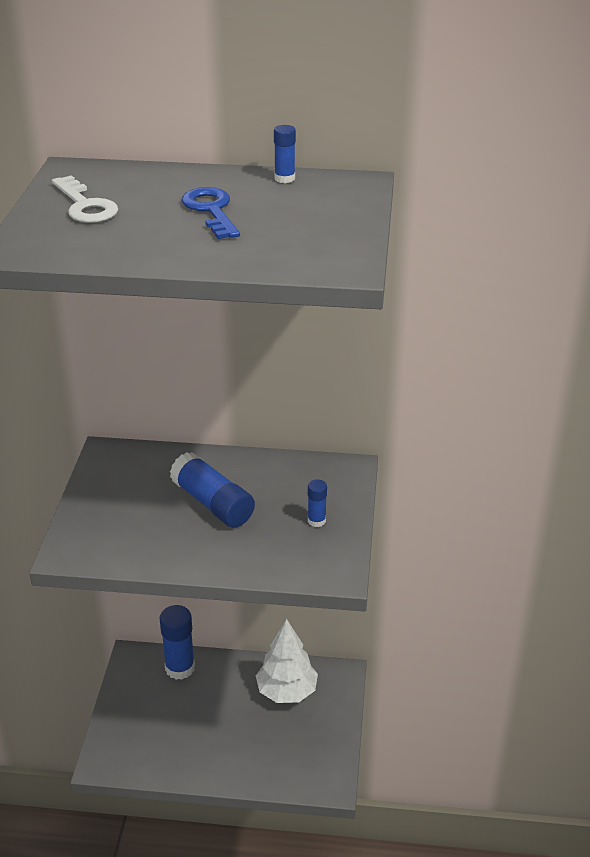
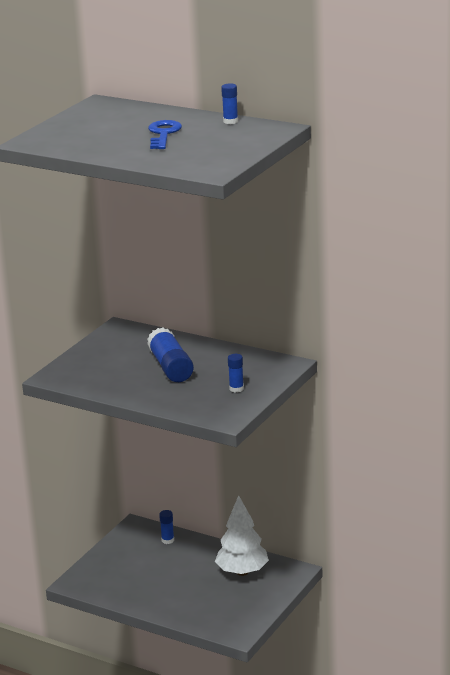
camera: 25 degrees right, 10 degrees down
(85, 206) = (89, 123): white key -> none
(180, 668) = (167, 540): blue glue stick -> blue glue stick, size x0.50

